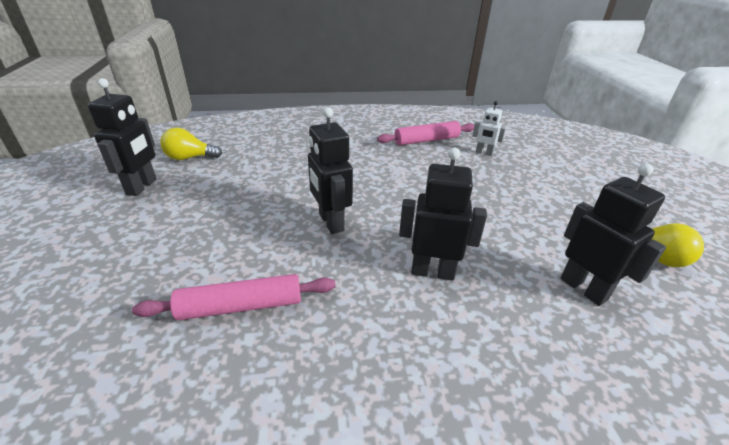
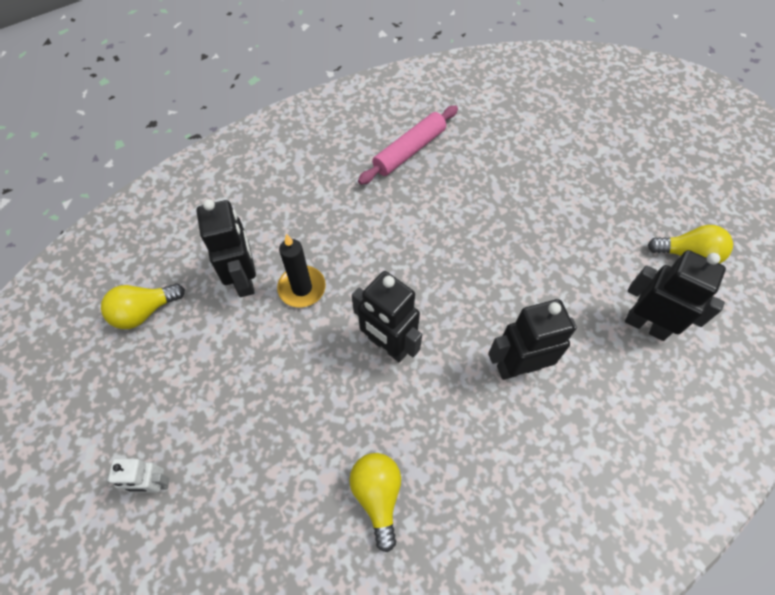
camera: 25 degrees left, 25 degrees up
(142, 187) = (132, 391): black robot -> black robot (244, 279)
(241, 306) = (378, 496): pink rolling pin -> yellow light bulb
(296, 177) = (302, 288): none -> black candle
(484, 153) = (483, 150): white robot -> white robot (155, 484)

